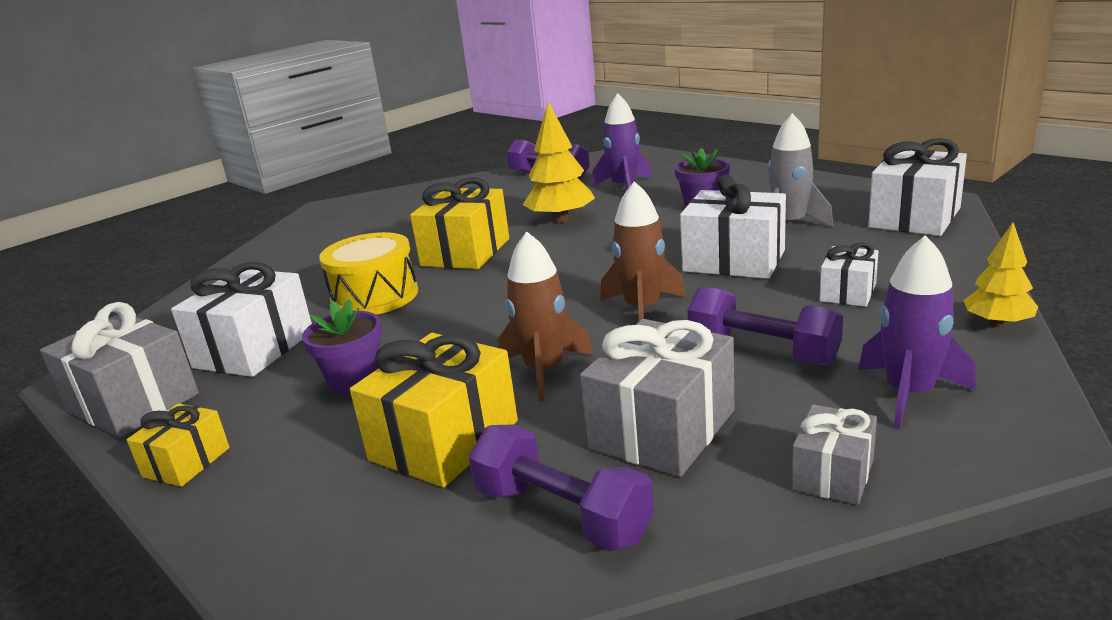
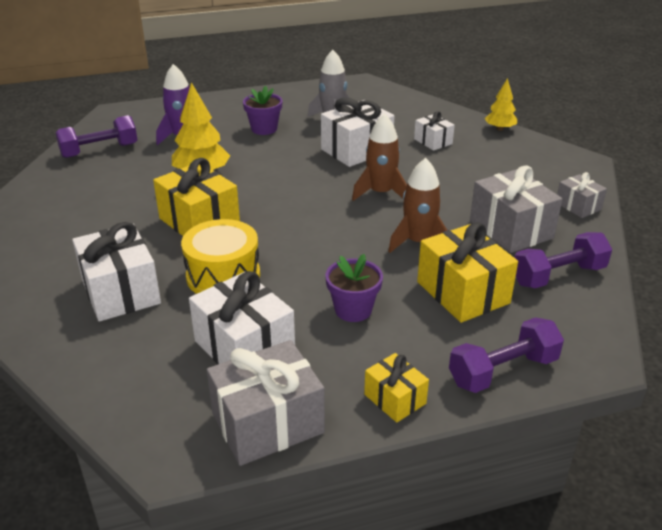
camera: 65 degrees left, 10 degrees up
(762, 351) = (465, 181): purple dumbbell -> purple dumbbell (503, 371)
(909, 394) = (535, 168): purple rocket -> none
(914, 218) = (374, 95): white gift -> white gift (121, 291)

